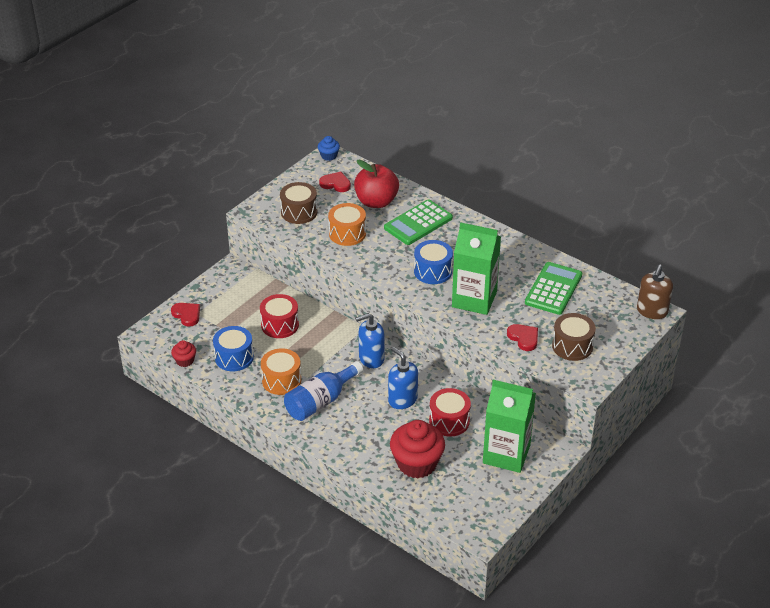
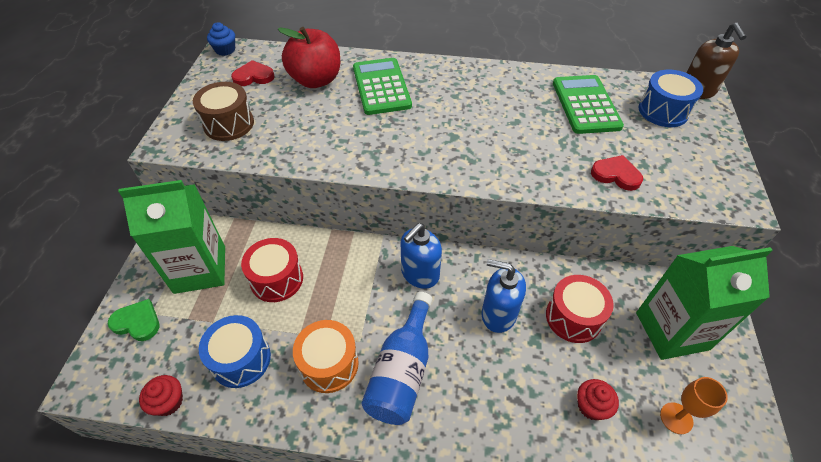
camera: 30 degrees left, 10 degrees up
(187, 315) = (137, 322): red heart -> green heart
(347, 233) = (308, 128): orange drum -> none
(417, 463) = (591, 406): red cupcake -> red cupcake, size x0.49
(418, 223) = (381, 87): green calculator -> green calculator turned 150 degrees clockwise
(433, 271) = (444, 135): blue drum -> blue drum (663, 111)
(461, 490) = (676, 418): none -> orange goblet
(474, 299) = (519, 150): green carton -> green carton (200, 269)
(572, 346) = (672, 162): brown drum -> none

